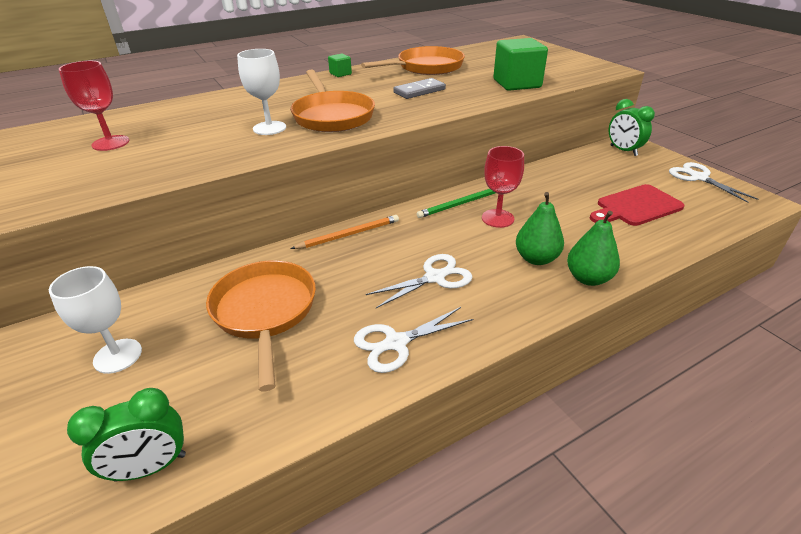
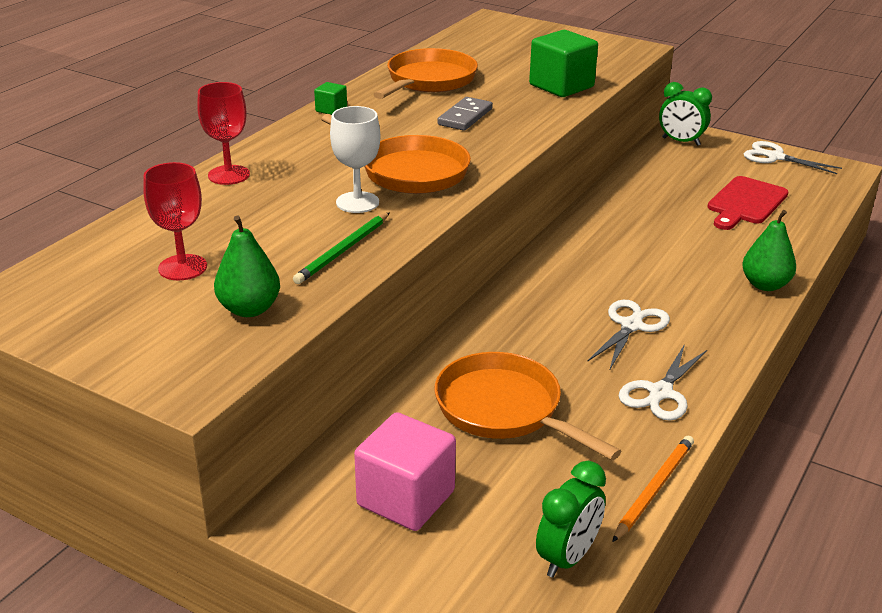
camera: 30 degrees left, 5 degrees down
(118, 356) = (406, 498): white goblet -> pink cube
(349, 234) = (495, 310): orange pencil -> orange pencil (654, 489)
(460, 204) = (576, 244): green pencil -> green pencil (343, 251)
(497, 218) = (629, 250): red goblet -> red goblet (229, 175)
(536, 258) = (704, 280): green pear -> green pear (249, 309)

